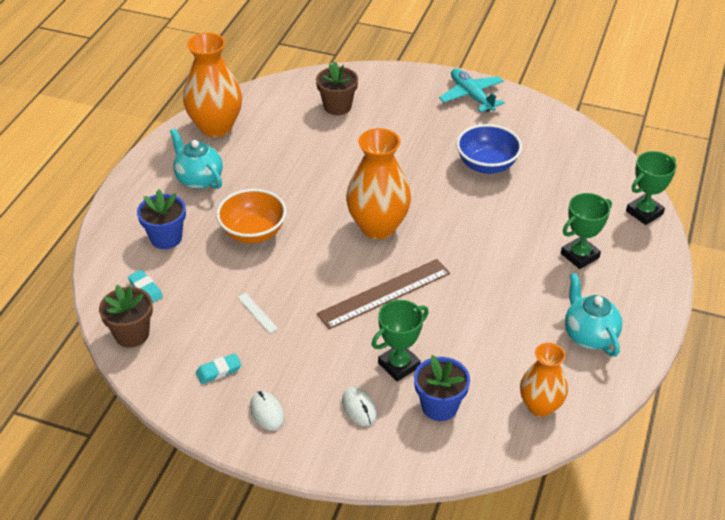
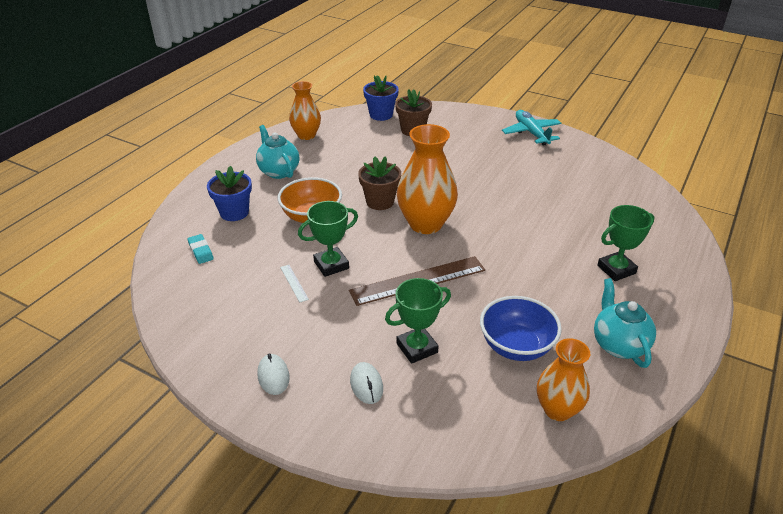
camera: 10 degrees right, 5 degrees down
(132, 334) = (173, 287): brown flower pot -> brown flower pot (380, 202)
(216, 127) = (306, 135): orange vase -> orange vase, size x0.63
(219, 371) = (240, 330): turquoise eraser -> none
(439, 406) = (450, 394): blue flower pot -> blue flower pot (381, 115)
(487, 165) = (536, 185): blue bowl -> blue bowl (516, 346)
(644, 212) = (684, 239): green trophy -> green trophy (331, 265)

